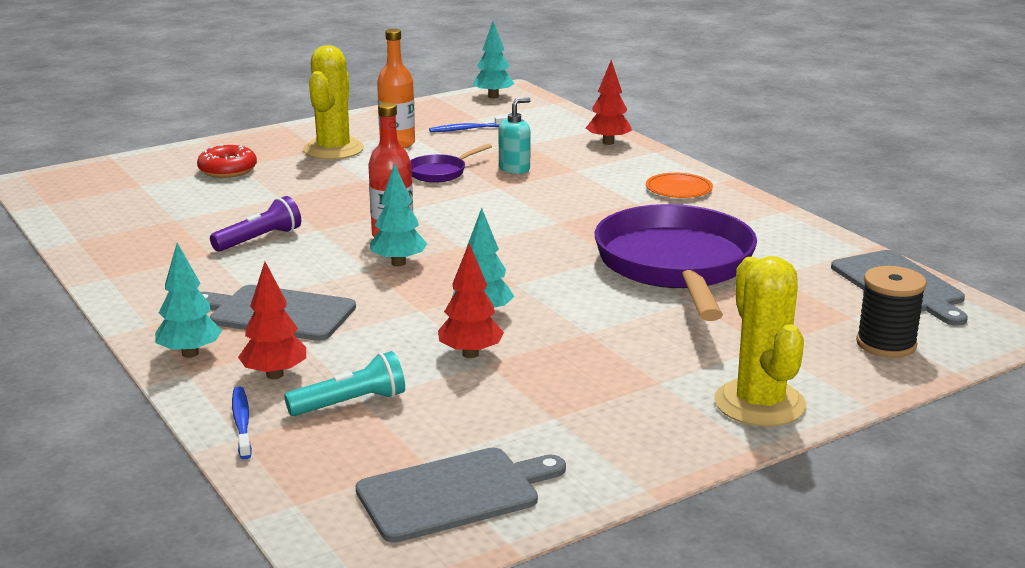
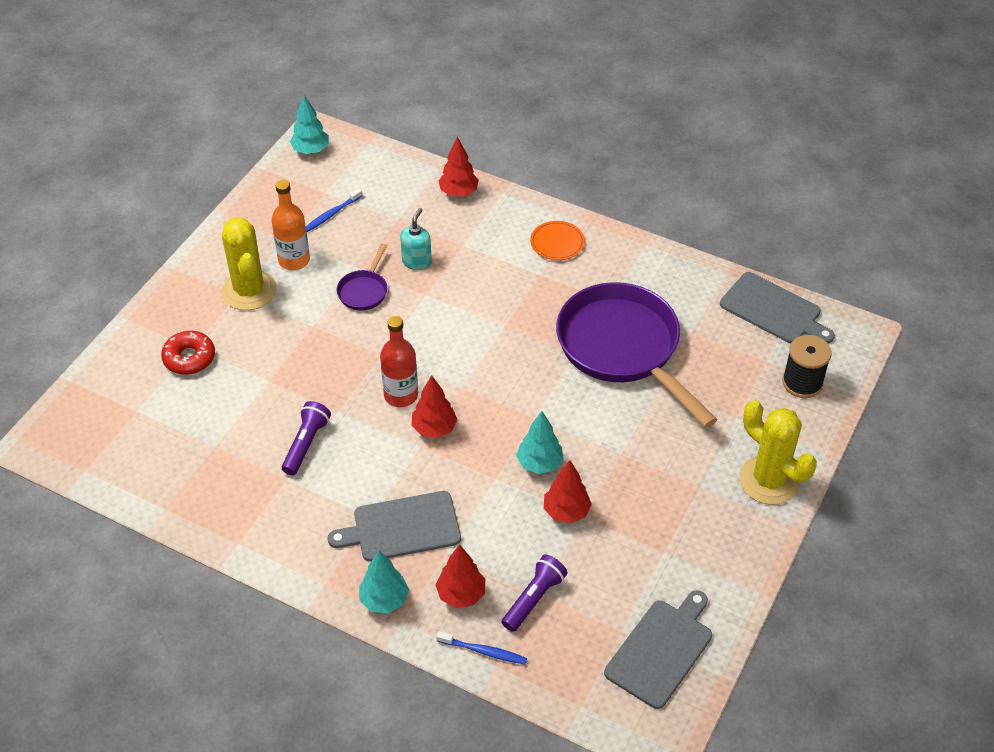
camera: 30 degrees left, 25 degrees up
(242, 422) = (484, 651): blue toothbrush -> blue toothbrush turned 150 degrees clockwise
(351, 403) = (534, 599): turquoise flashlight -> purple flashlight
(398, 263) = (434, 429): turquoise tree -> red tree

